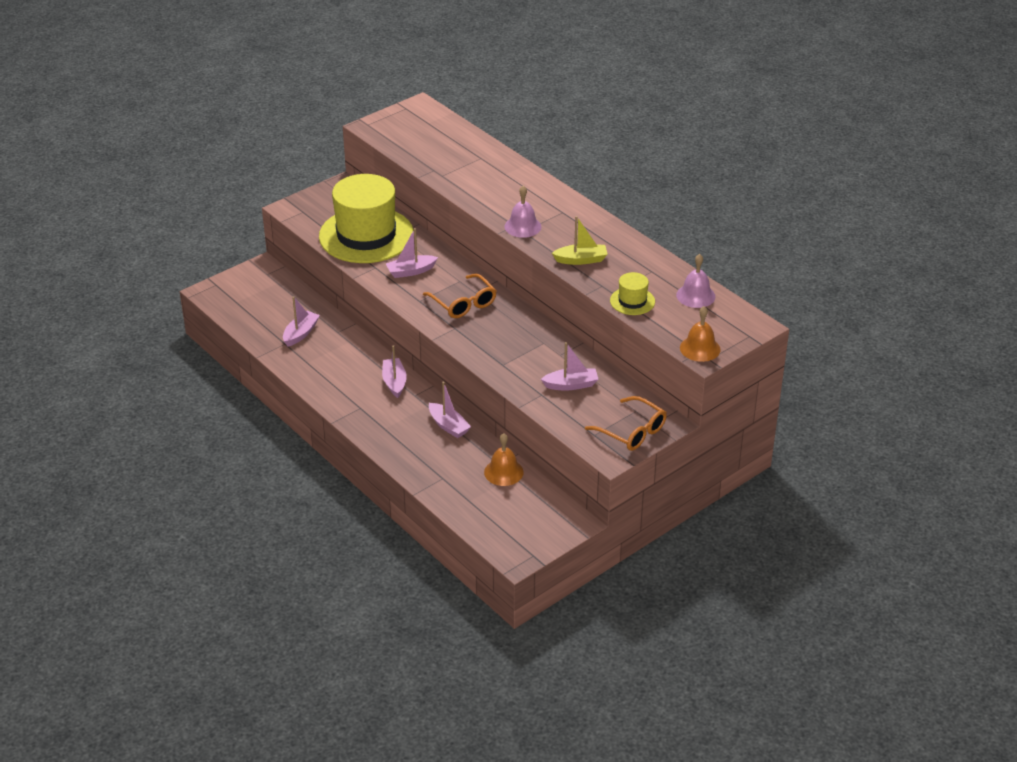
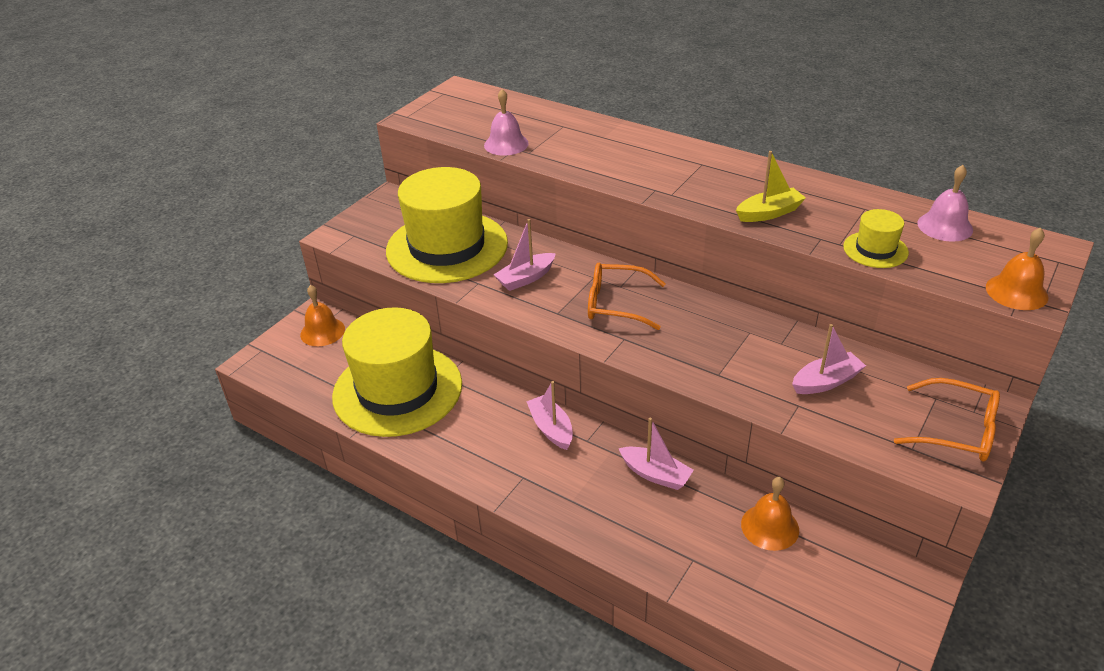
camera: 15 degrees left, 0 degrees up
(263, 280) = (322, 331): none -> orange bell
(300, 333) = (397, 390): pink boat -> yellow hat
(463, 303) = (616, 304): orange glasses -> orange glasses turned 150 degrees clockwise
(522, 226) = (667, 189): pink bell -> pink bell (506, 144)

